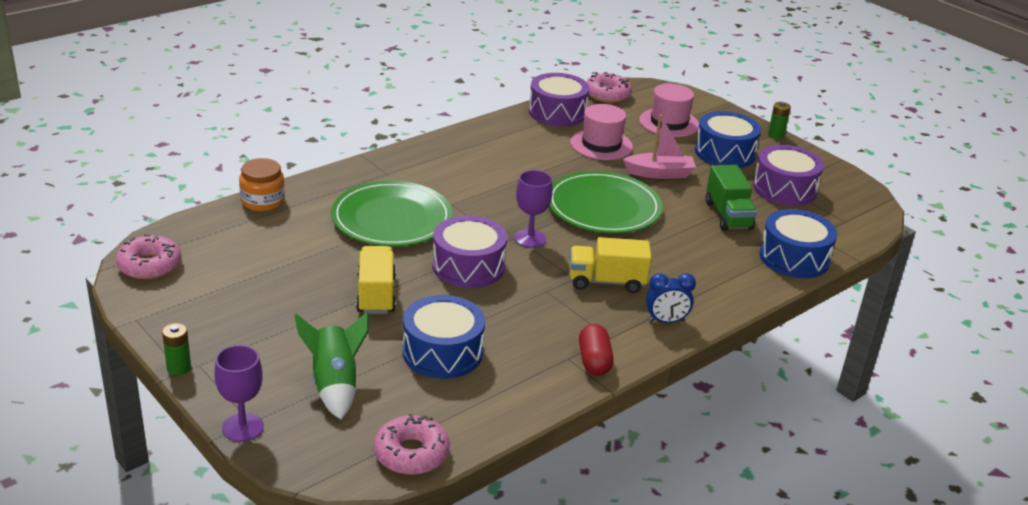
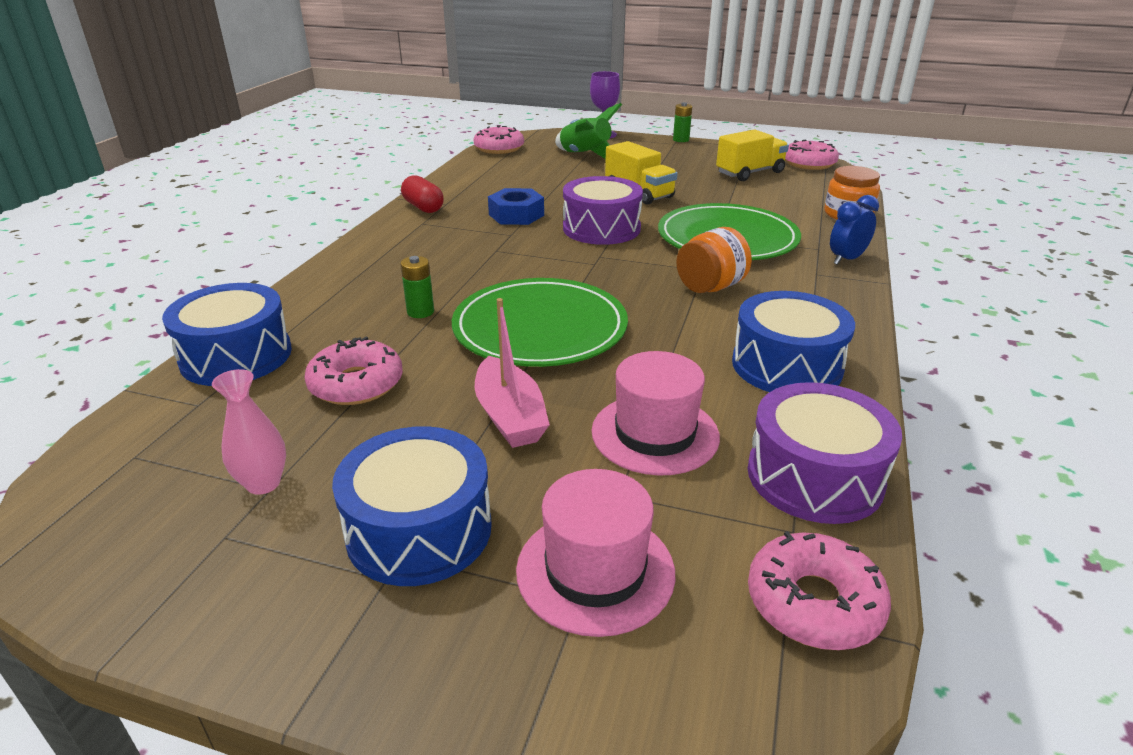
camera: 150 degrees right, 0 degrees up
(442, 352) = (542, 182): blue drum -> blue drum (786, 365)
(468, 191) = (710, 287): none -> orange jar
(519, 312) = (516, 215): none -> blue nut
(530, 238) = (579, 266): purple goblet -> none
(606, 281) = (461, 257): yellow truck -> yellow truck (750, 173)
(659, 173) = (510, 416): pink boat -> pink boat turned 75 degrees counterclockwise
(666, 321) = (378, 246): blue clock -> blue clock (846, 259)
(728, 215) = (356, 384): green truck -> pink donut
(775, 135) = (309, 678): green battery -> green battery (420, 312)
(784, 189) = (263, 483): purple drum -> pink vase

